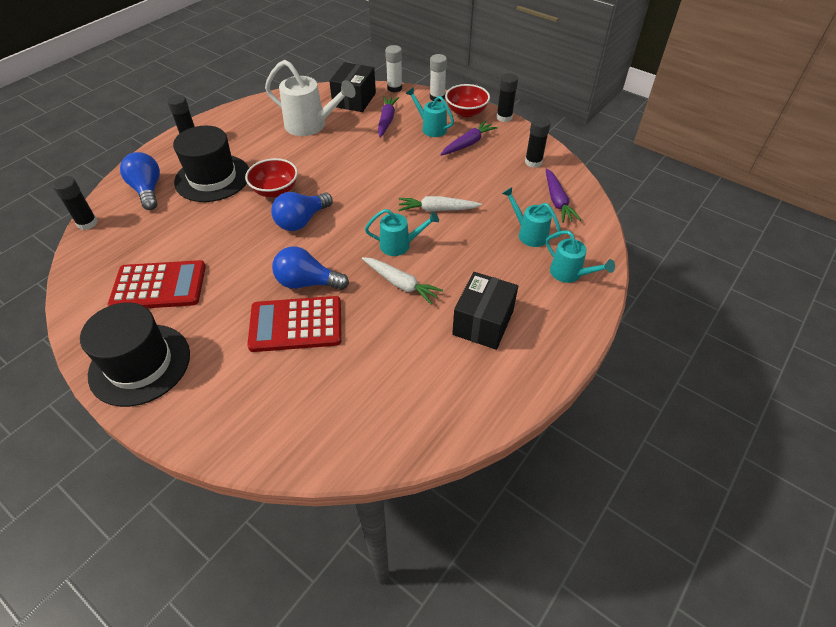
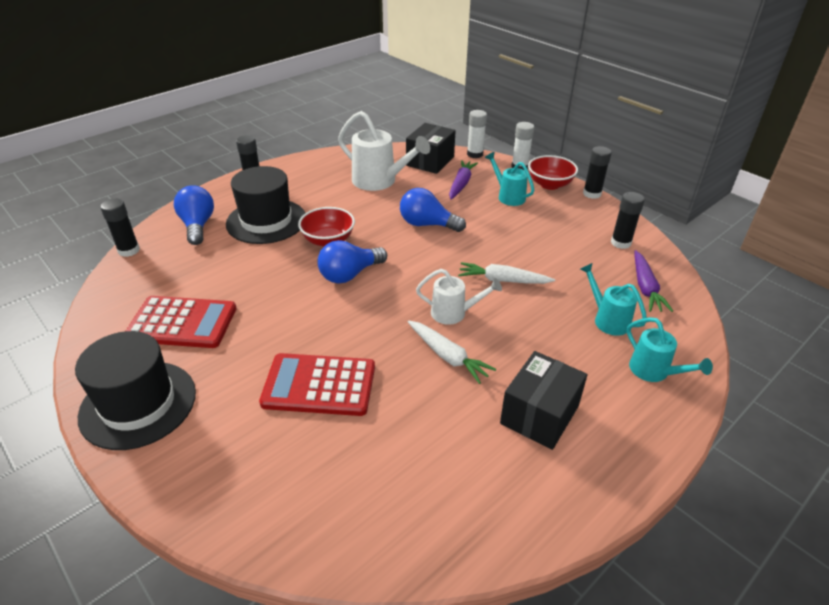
camera: 10 degrees right, 10 degrees down
(307, 283) = (341, 340): blue light bulb -> blue light bulb (427, 224)
(400, 245) = (454, 313): turquoise watering can -> white watering can
(468, 144) = (547, 216): purple carrot -> none

